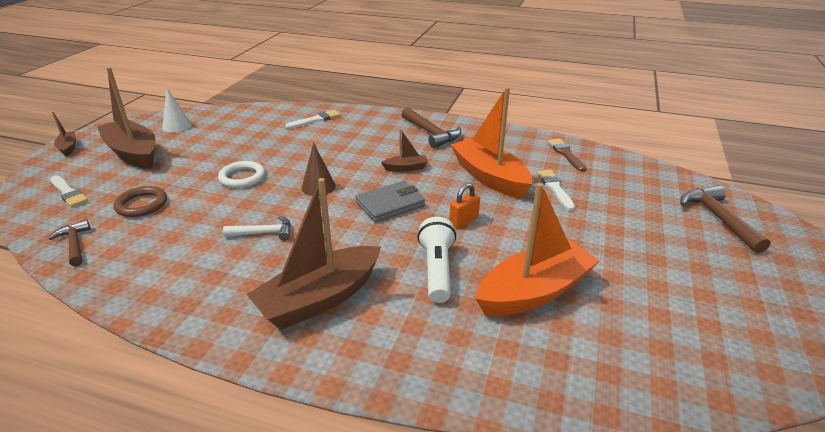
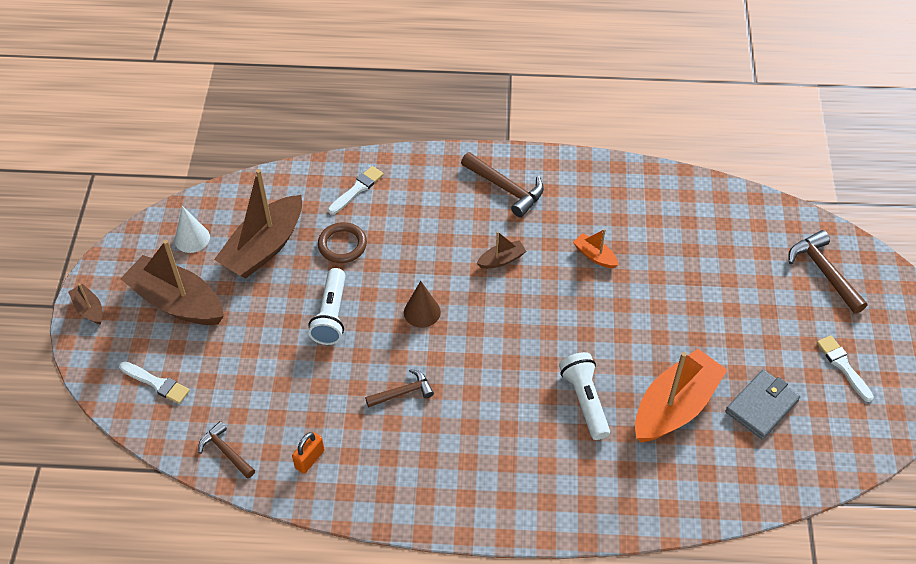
camera: 15 degrees left, 20 degrees up
(142, 205) = (251, 382): brown ring -> brown ring (342, 245)
(242, 177) = (331, 315): white ring -> white flashlight
(264, 233) = (403, 392): white hammer -> brown hammer
(320, 299) = (496, 459): brown boat -> brown boat (264, 247)
(390, 204) = (508, 322): grey wallet -> grey wallet (761, 406)
(464, 221) = (588, 330): orange padlock -> orange padlock (309, 459)
(489, 177) = (595, 256): orange boat -> orange boat, size x0.46
(555, 188) = (665, 259): white brush -> white brush (843, 366)
(565, 154) = (665, 196): brown brush -> none

